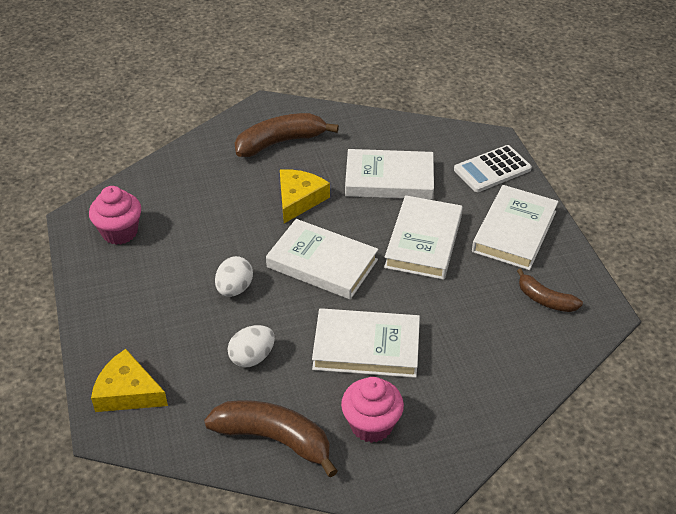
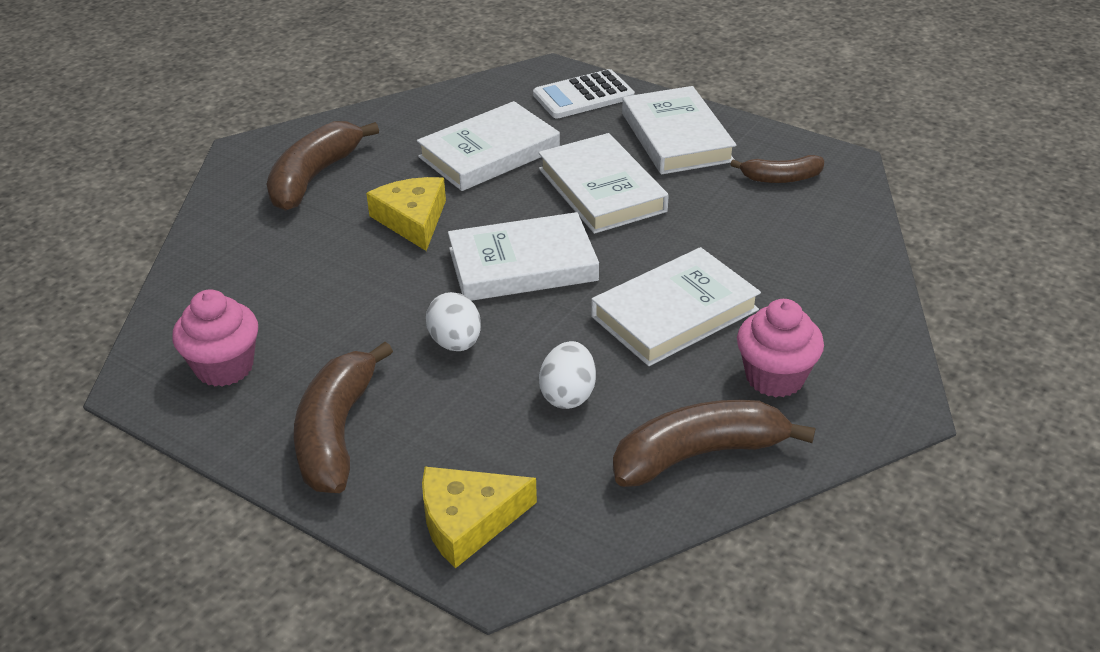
camera: 40 degrees left, 5 degrees down
(126, 302) = (337, 432): none -> brown banana
(492, 169) = (583, 96): white calculator -> white calculator turned 45 degrees clockwise

